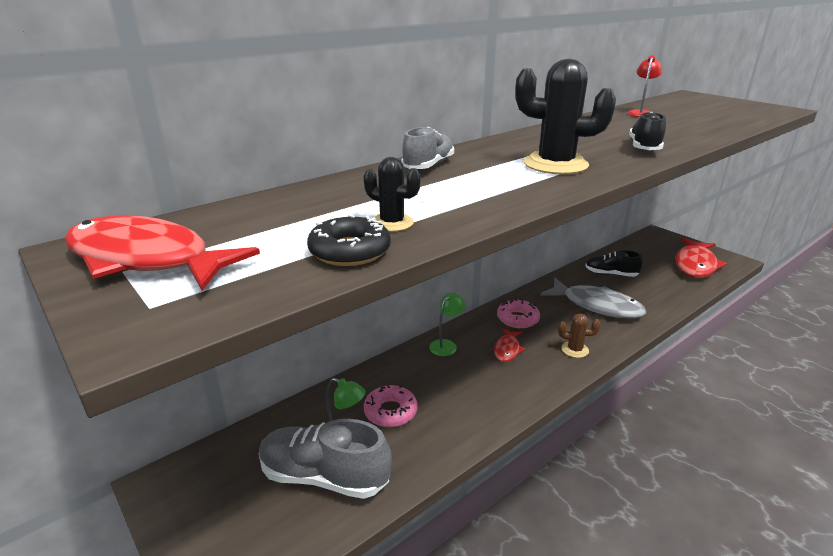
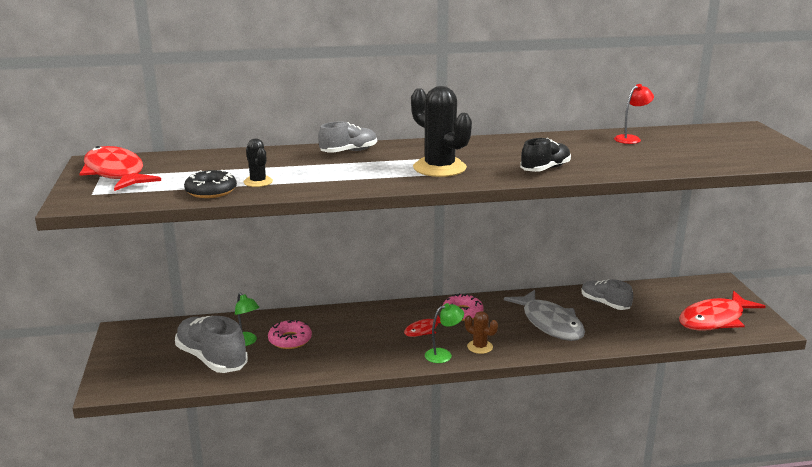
camera: 30 degrees right, 5 degrees down
(446, 345) = (379, 313): green lamp -> green lamp (443, 354)
(611, 274) = (605, 304): black shoe -> grey shoe

